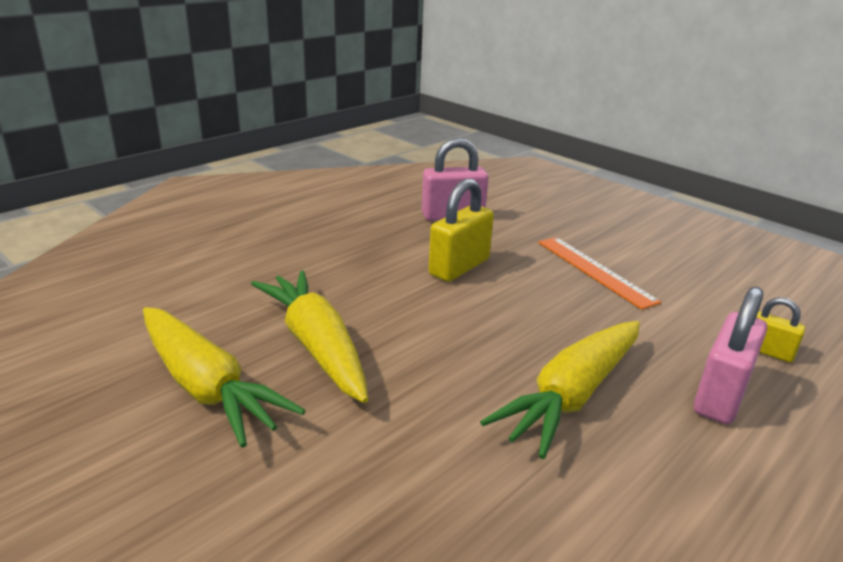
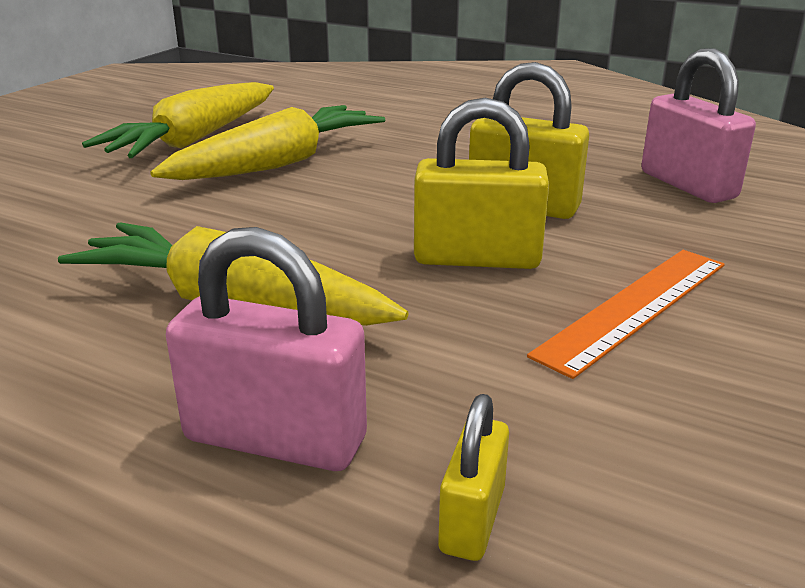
camera: 75 degrees right, 0 degrees up
(529, 298) = (477, 258): none -> yellow padlock

